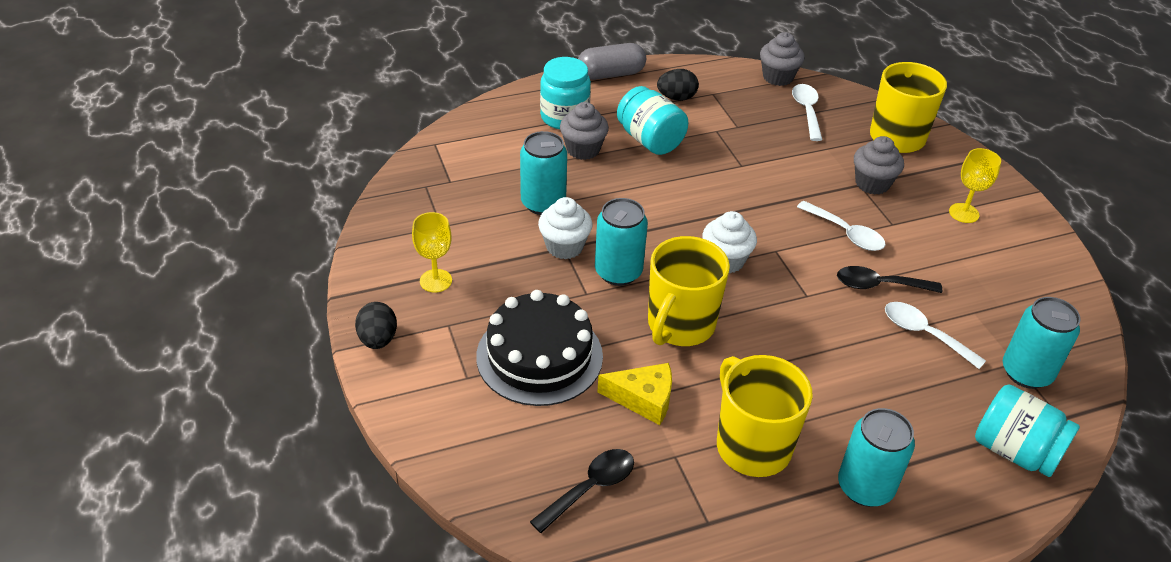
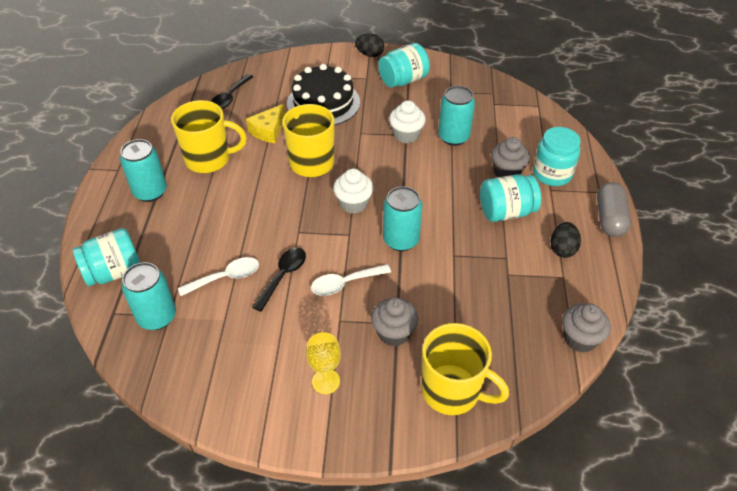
camera: 115 degrees right, 5 degrees up
(435, 281) = (403, 80): yellow goblet -> turquoise jar
(590, 488) = (230, 97): black spoon -> black spoon turned 45 degrees clockwise
(618, 272) = (371, 151): turquoise can -> turquoise can (401, 240)
(806, 111) = (515, 336): white spoon -> none

